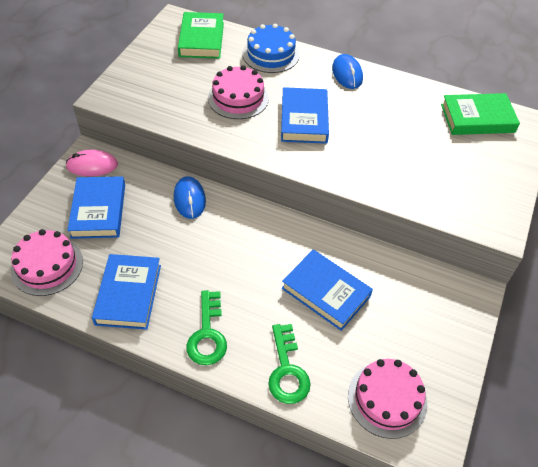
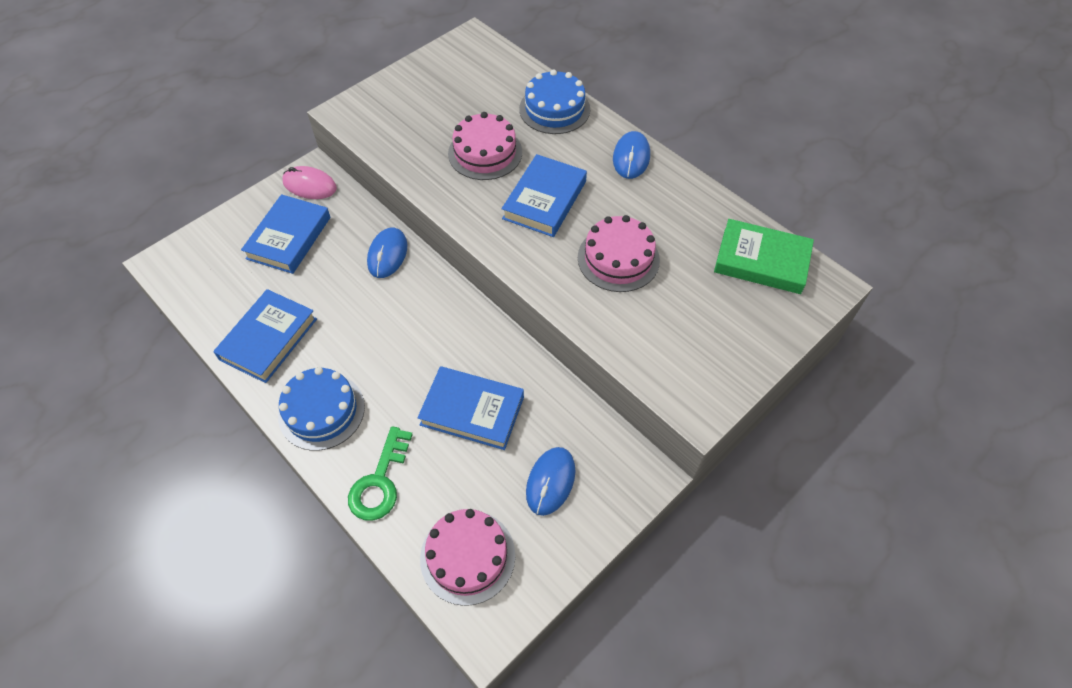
camera: 25 degrees right, 5 degrees up
(47, 266) = (208, 281): pink cake -> pink cake (618, 259)
(201, 39) = (486, 70): green book -> none
(207, 334) = (321, 411): green key -> blue cake
(326, 292) = (472, 411): blue book -> blue book turned 45 degrees counterclockwise
(413, 322) = (550, 481): none -> blue mouse

